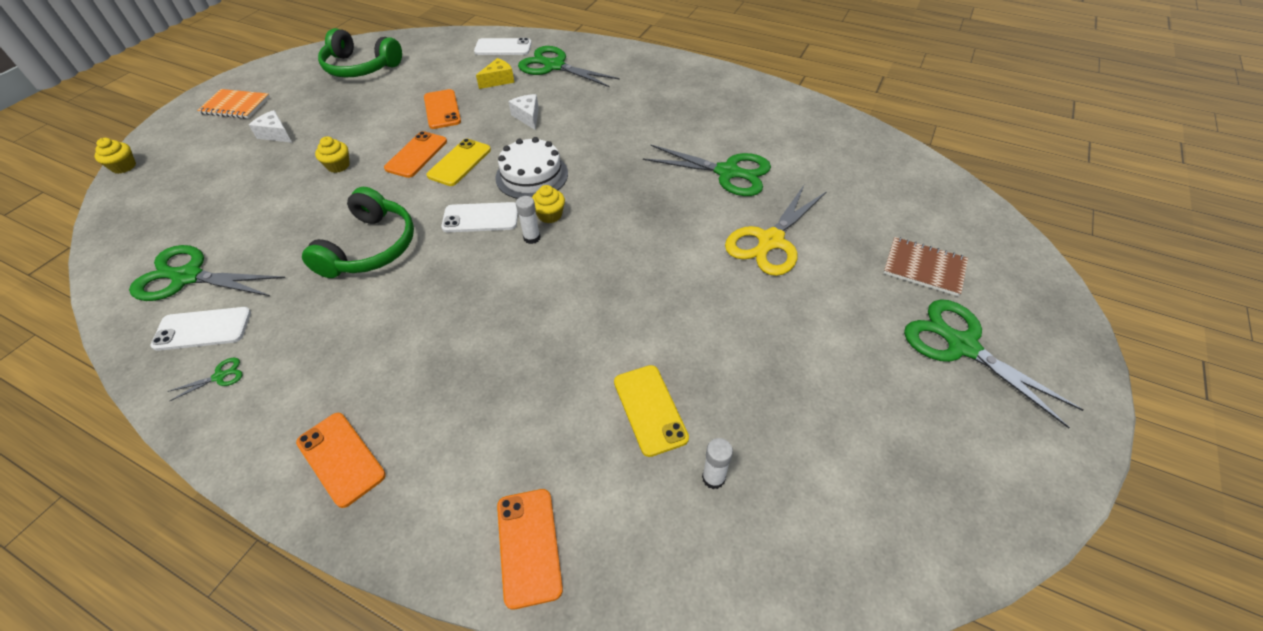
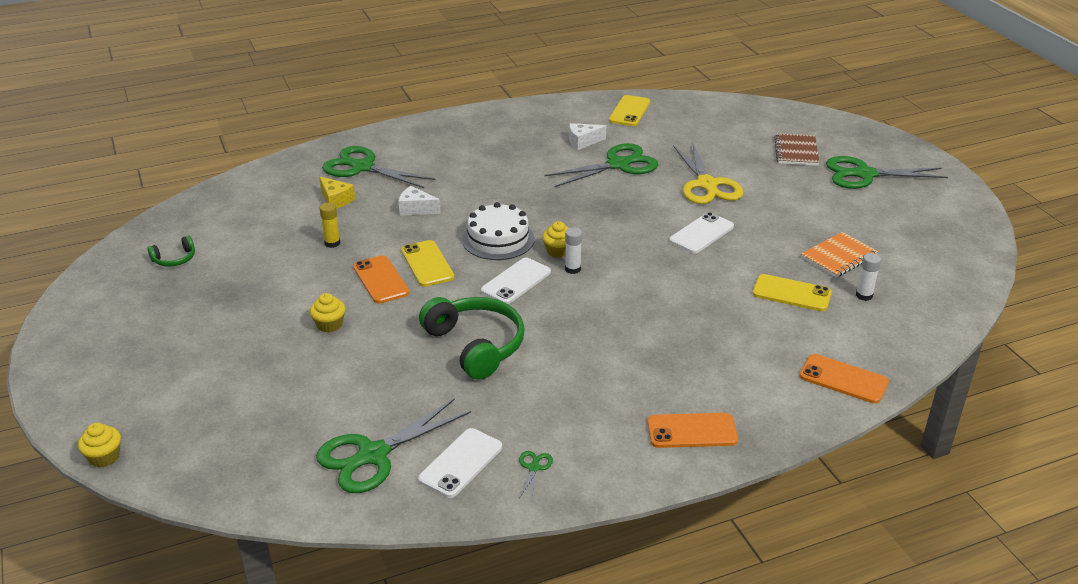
camera: 50 degrees left, 15 degrees down
(235, 106) = (108, 354): orange notebook -> orange notebook (839, 257)
(276, 134) = (212, 344): white cheese -> white cheese (583, 142)
(360, 67) = (174, 259): green headphones -> green headphones, size x0.47
(442, 109) = (332, 243): orange phone -> yellow glue stick
(498, 80) = (336, 200): yellow cheese -> yellow cheese turned 135 degrees clockwise
(503, 47) = (285, 177): white phone -> white phone (701, 234)
(554, 66) = (362, 167): green scissors -> green scissors turned 45 degrees clockwise
(824, 130) = (629, 111): none -> yellow phone
(924, 268) = (796, 151): brown notebook -> brown notebook turned 60 degrees counterclockwise

